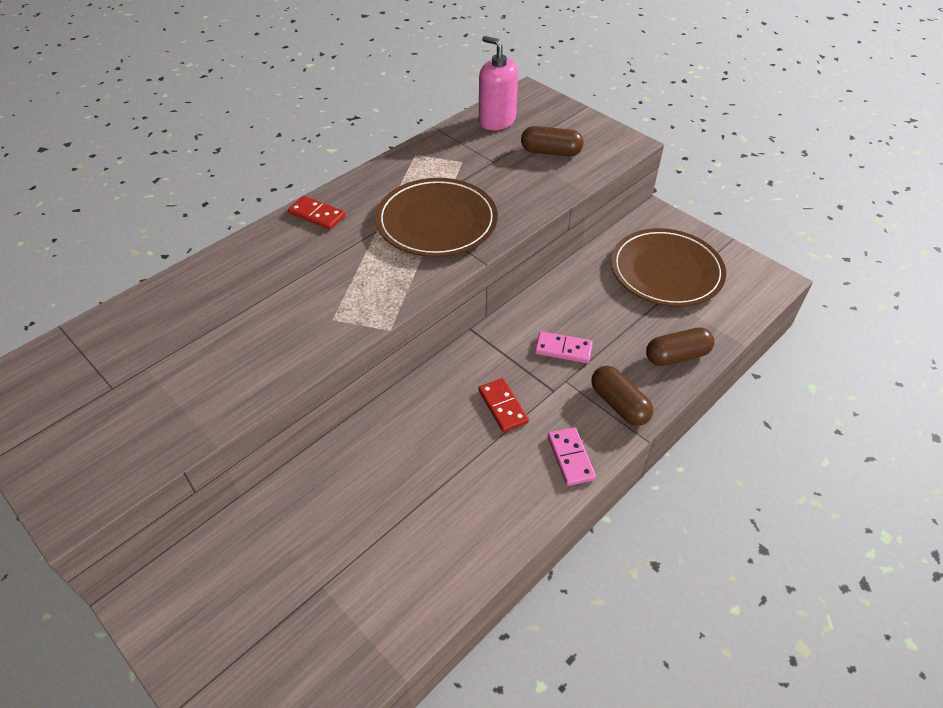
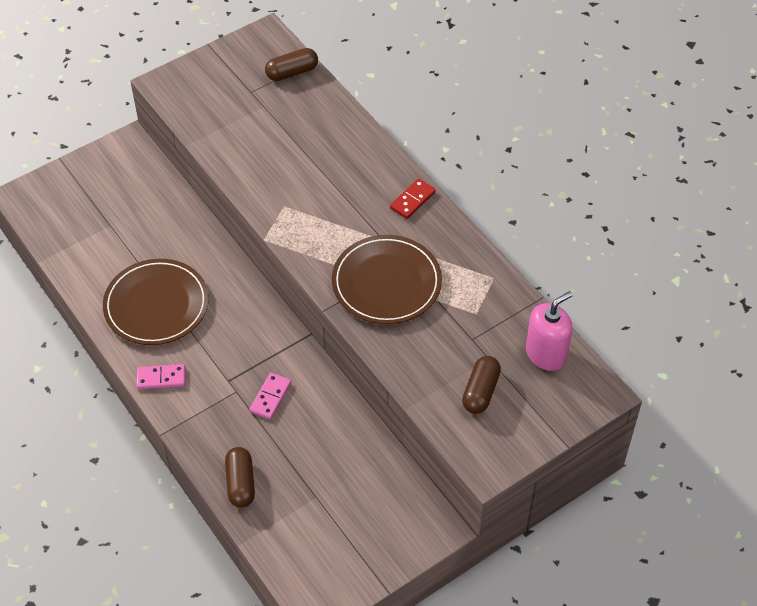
camera: 100 degrees right, 5 degrees up
(502, 406) = (221, 343): red domino -> none
(619, 404) = (201, 423): brown capsule -> brown capsule (292, 72)
(666, 271) = (351, 509): brown plate -> brown plate (156, 305)

